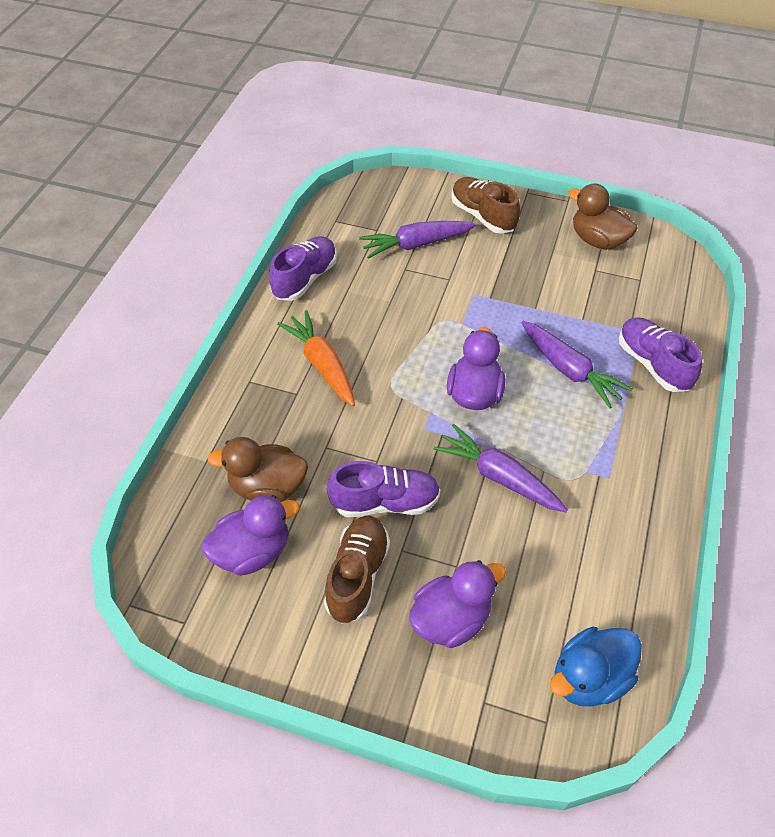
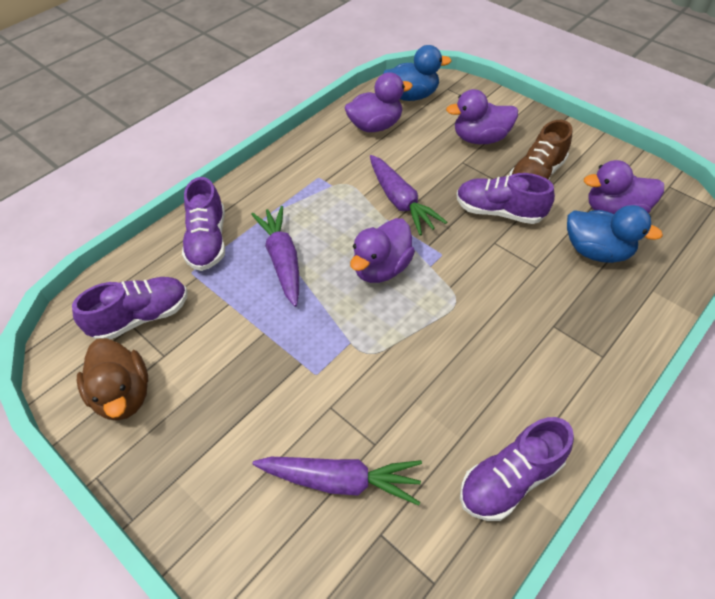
camera: 155 degrees left, 0 degrees up
(267, 487) = (596, 251): brown duck -> blue duck
(322, 364) = (519, 348): orange carrot -> none
(483, 216) = (223, 497): brown shoe -> none
(600, 589) = (375, 126): none -> purple duck
(640, 287) = (141, 317): none -> purple shoe

